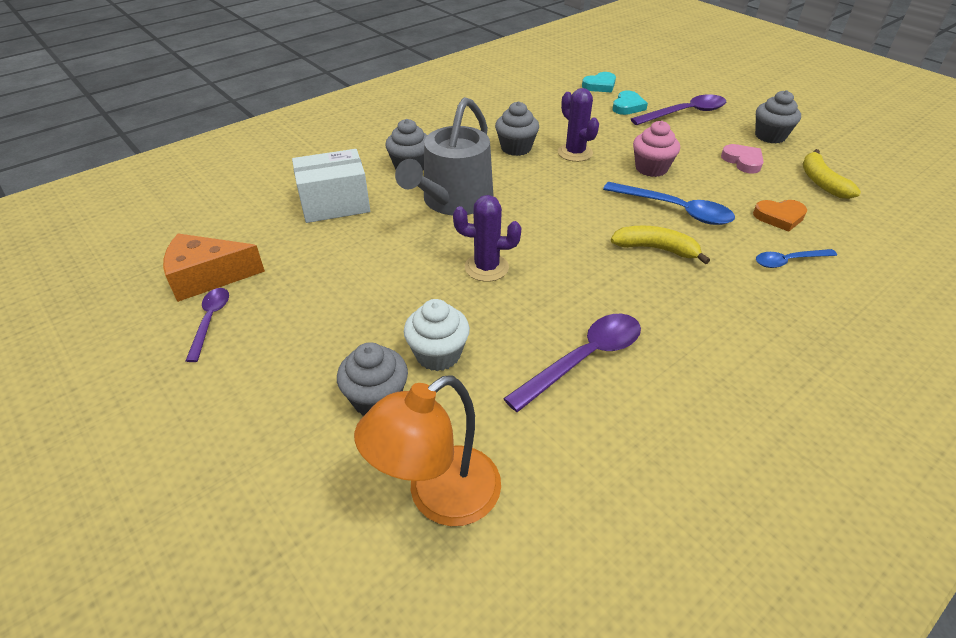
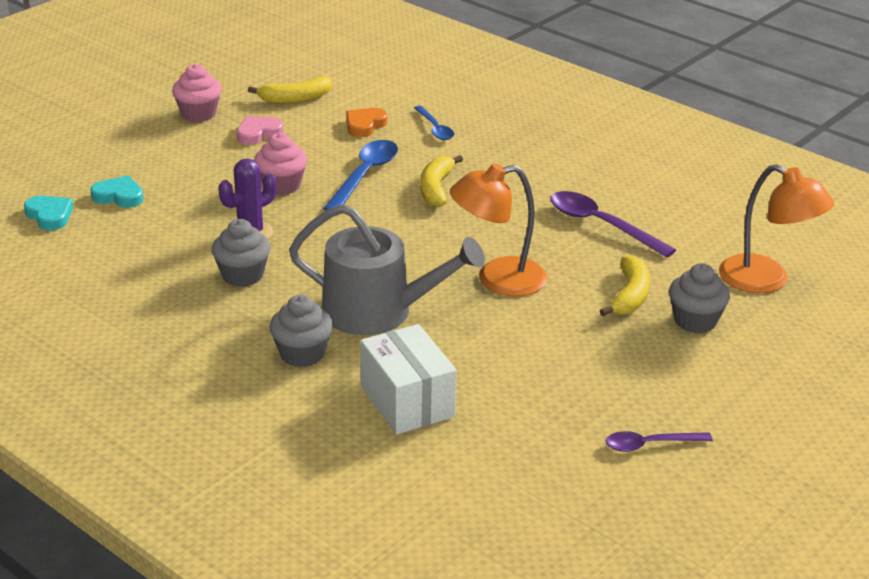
camera: 100 degrees left, 10 degrees down
(207, 277) = (583, 469): orange cheese -> none
(438, 354) = (629, 296): white cupcake -> yellow banana
(486, 267) = (497, 280): purple cactus -> orange lamp
(685, 113) = (140, 159): purple spoon -> none
(770, 136) = (198, 114): grey cupcake -> pink cupcake
(779, 217) = (365, 125): orange heart -> orange heart turned 135 degrees counterclockwise

